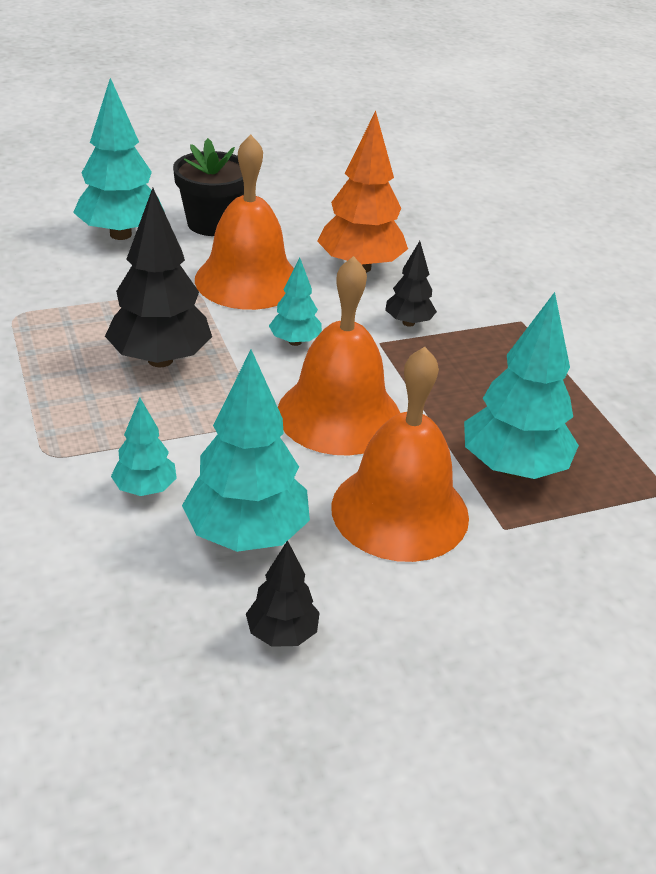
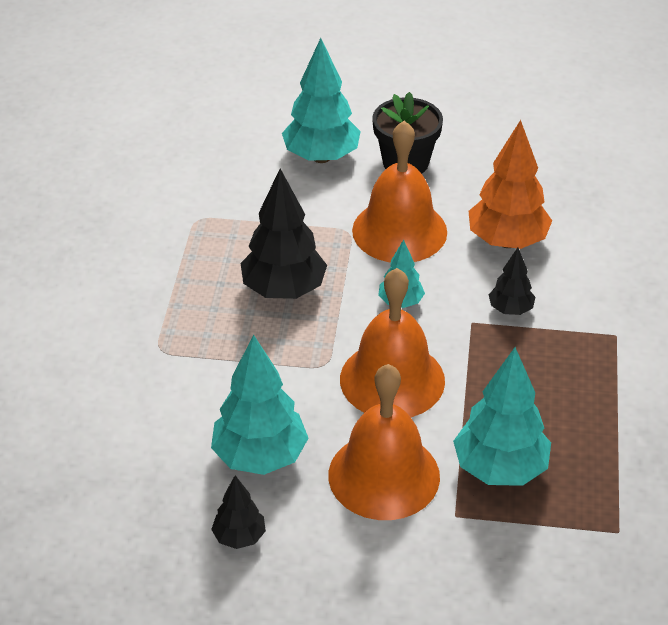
camera: 30 degrees right, 5 degrees up
(145, 489) = (211, 398): turquoise tree -> none

